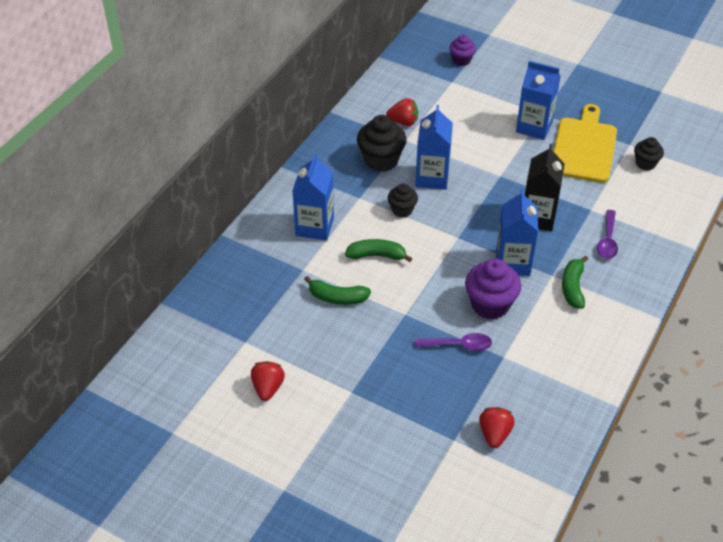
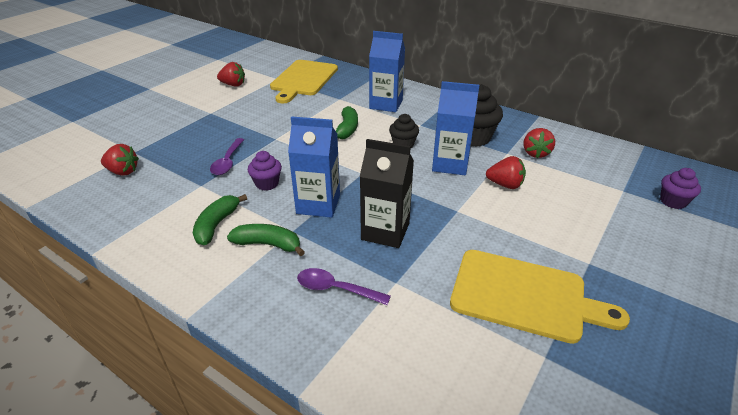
camera: 95 degrees right, 10 degrees down
(248, 312) = (303, 79): none -> yellow cutting board
(337, 297) = (305, 110): green banana -> green banana (217, 225)
(458, 145) = (505, 185): none -> red strawberry
(490, 305) = (267, 184): purple cupcake -> purple cupcake, size x0.59
(534, 127) = (556, 250): blue carton -> none
(645, 163) = (499, 369): black cupcake -> none

